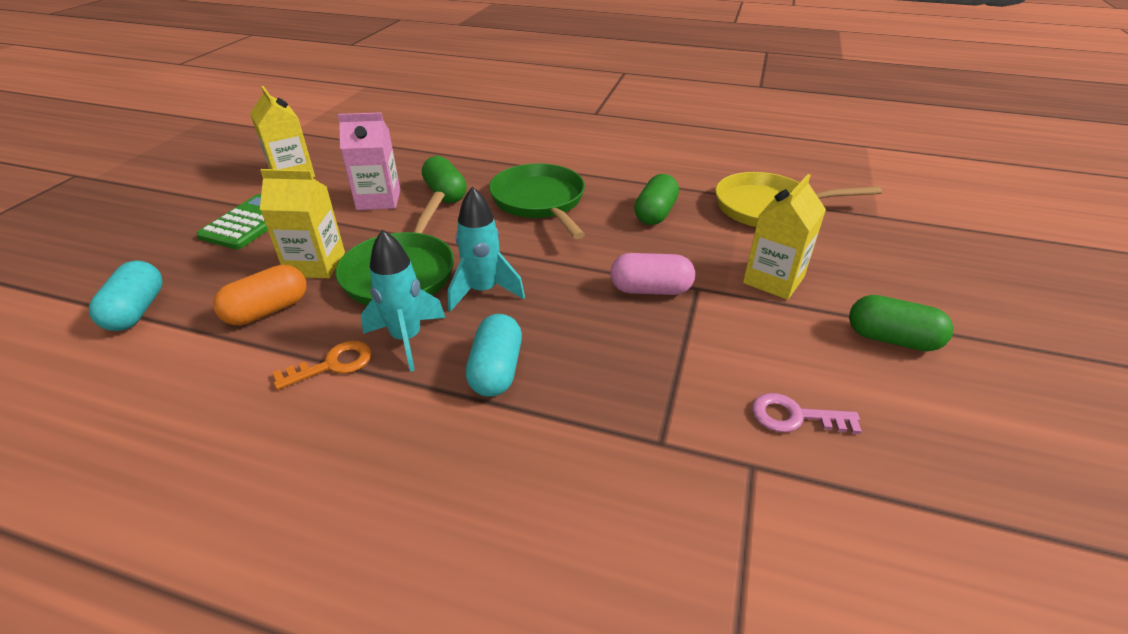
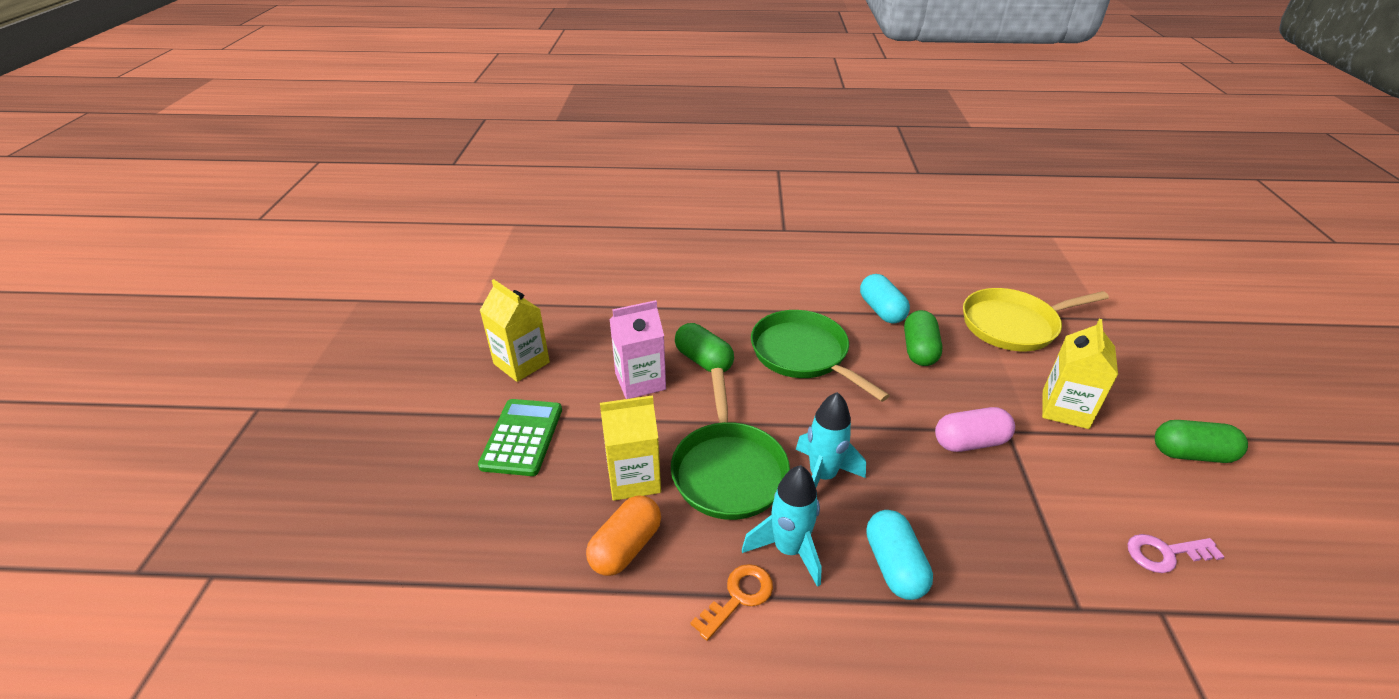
camera: 15 degrees left, 0 degrees up
(137, 311) = (484, 580): turquoise capsule -> turquoise capsule (881, 310)

